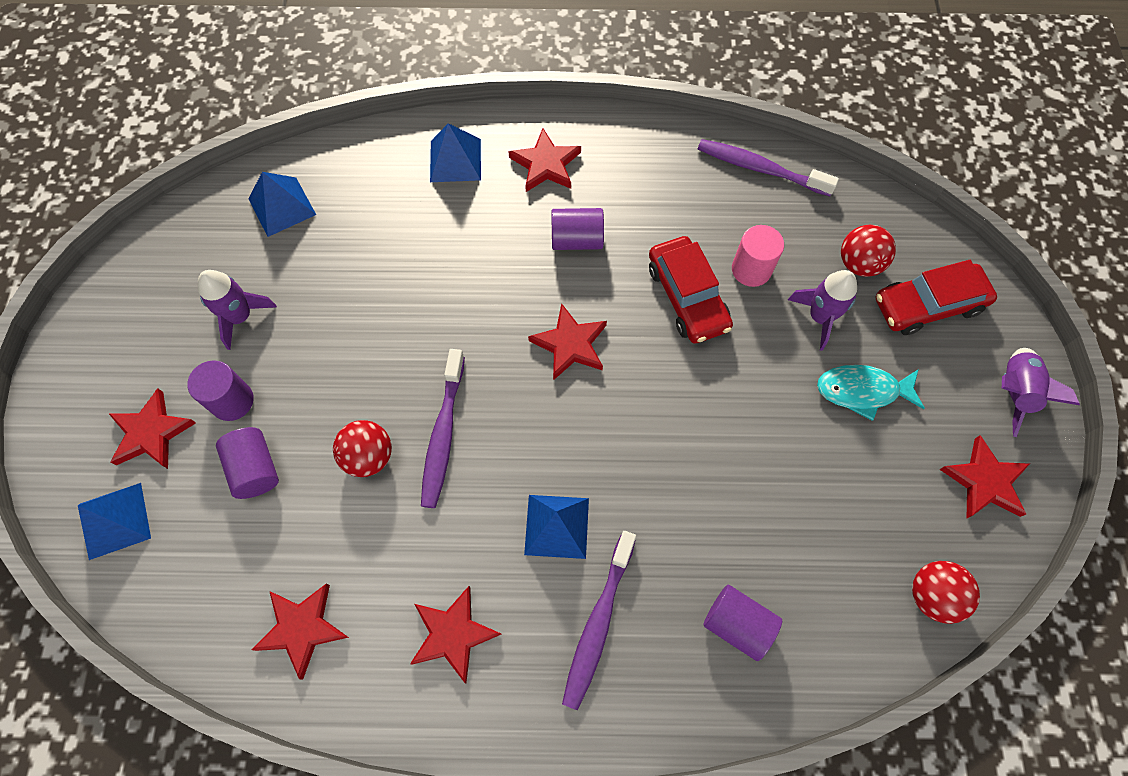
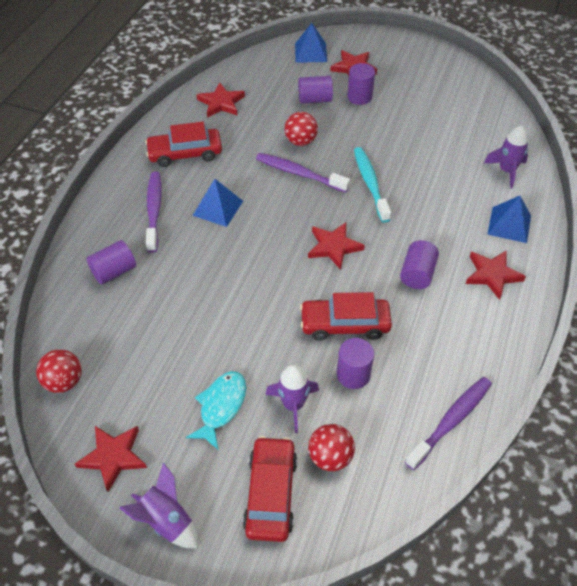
camera: 110 degrees right, 15 degrees down
(240, 317) = (413, 107): purple rocket -> purple rocket (506, 171)
(282, 206) = (491, 134): blue pyramid -> none
(433, 332) = (370, 183): none -> turquoise toothbrush
(453, 634) = (185, 153): red star -> red car
(598, 623) = (154, 210): purple toothbrush -> purple toothbrush turned 45 degrees clockwise
(751, 269) = (353, 374): pink cylinder -> purple cylinder

